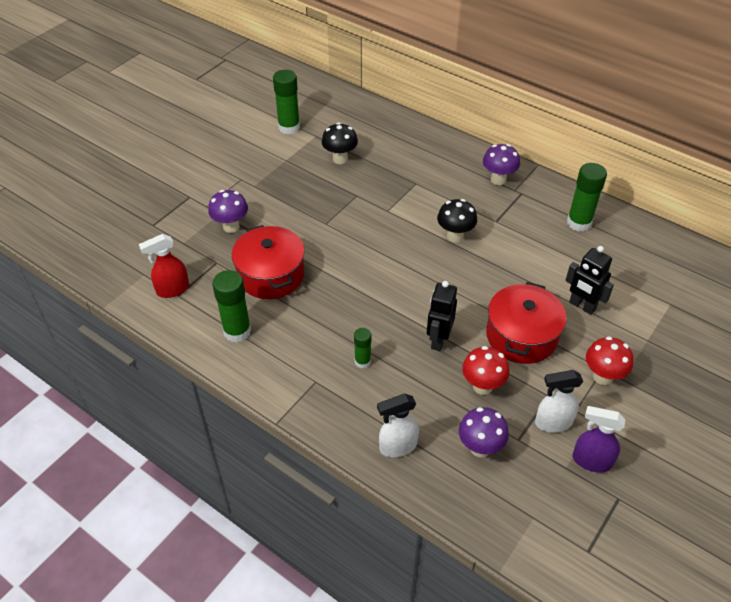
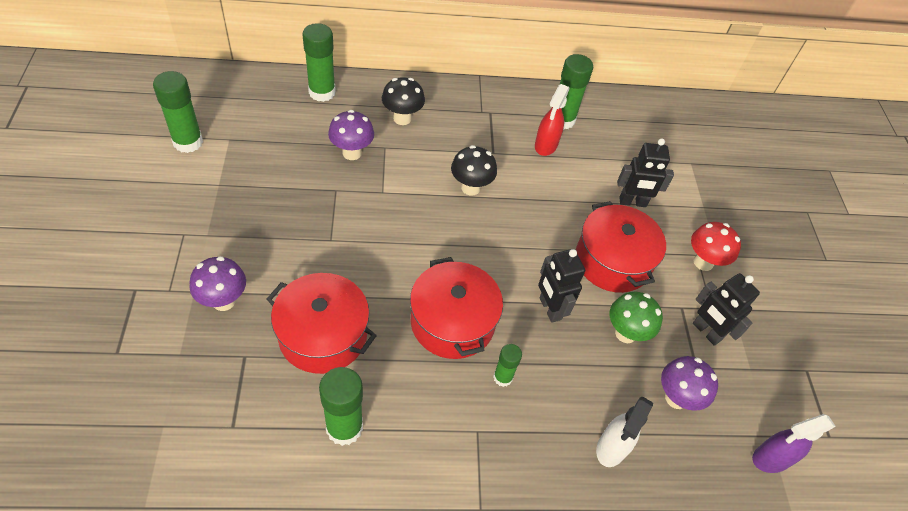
camera: 45 degrees left, 5 degrees up
(172, 289) = (219, 424): red spray bottle -> red spray bottle (545, 145)
(340, 159) = (281, 155): black mushroom -> black mushroom (402, 118)
(360, 311) = (452, 322): none -> red pot
(403, 130) = (322, 92): none -> green glue stick
(482, 386) = (625, 333): red mushroom -> green mushroom
(498, 180) = (458, 107): purple mushroom -> purple mushroom (352, 153)
(553, 422) = (706, 332): white spray bottle -> black robot
(591, 461) = (761, 349): purple spray bottle -> purple spray bottle (770, 458)

